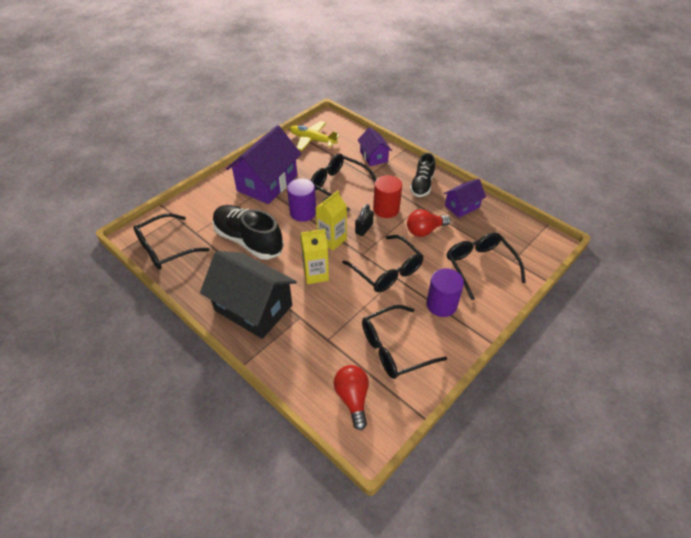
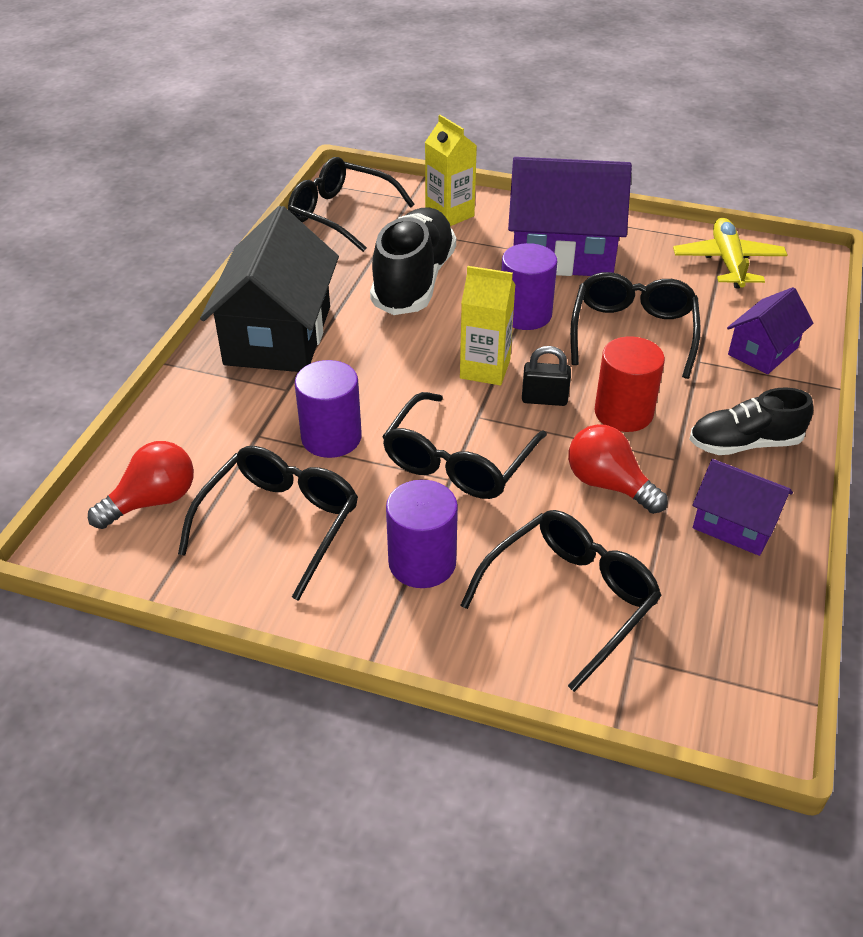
camera: 65 degrees right, 5 degrees down
(316, 274) = (391, 376): yellow carton -> yellow carton (449, 214)
(346, 310) = (331, 437): none -> purple cylinder
(394, 348) = (279, 523): black glasses -> black glasses turned 75 degrees clockwise

